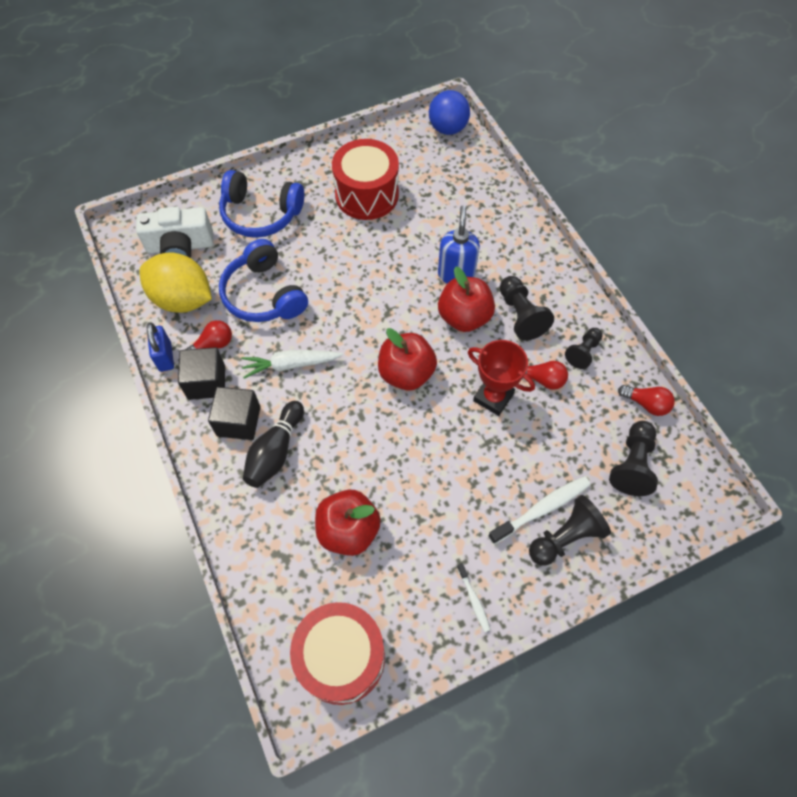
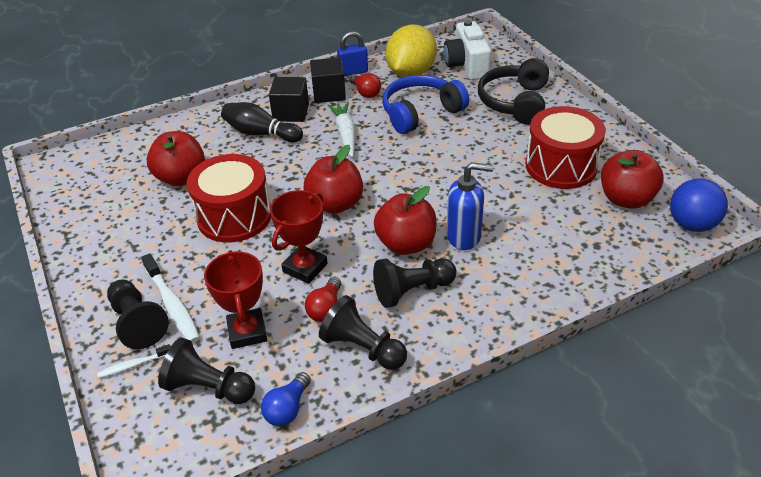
camera: 90 degrees right, 20 degrees down
(261, 214) = (515, 102): blue headphones -> black headphones
(341, 657) = (77, 180): red drum -> red drum (234, 216)
(415, 160) = (626, 199): none -> red apple
(474, 600) = (97, 255): white toothbrush -> white toothbrush (133, 365)
(571, 440) = (247, 332): none -> red trophy
(583, 352) = (363, 348): black pawn -> black pawn, size x1.52
(646, 404) = (287, 409): red light bulb -> blue light bulb

